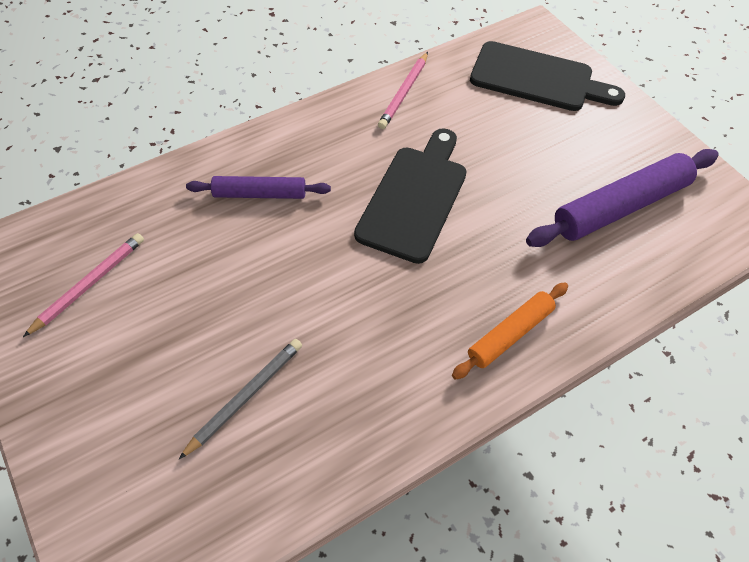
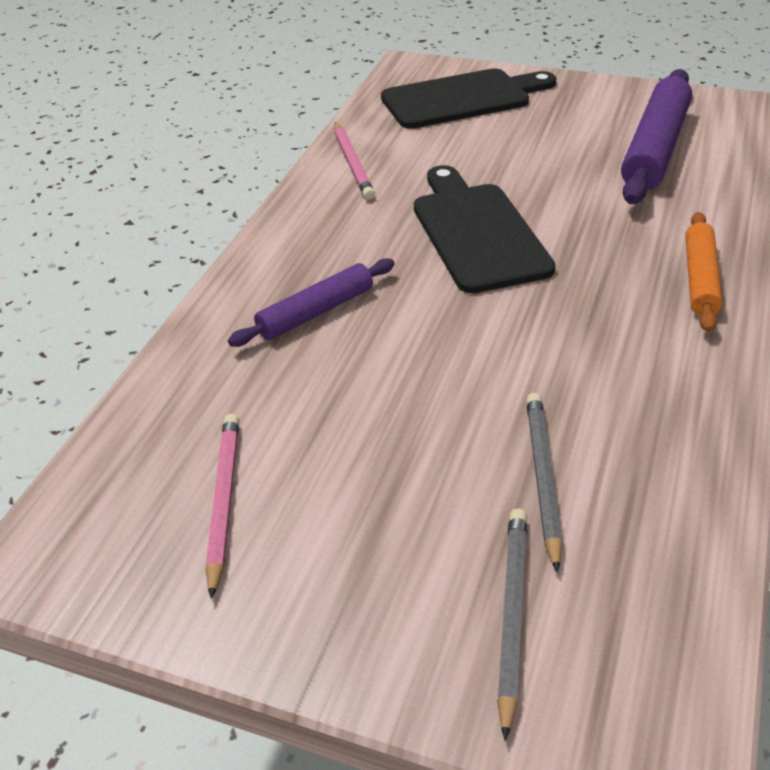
camera: 35 degrees left, 15 degrees down
(136, 462) = (511, 614): none -> grey pencil

